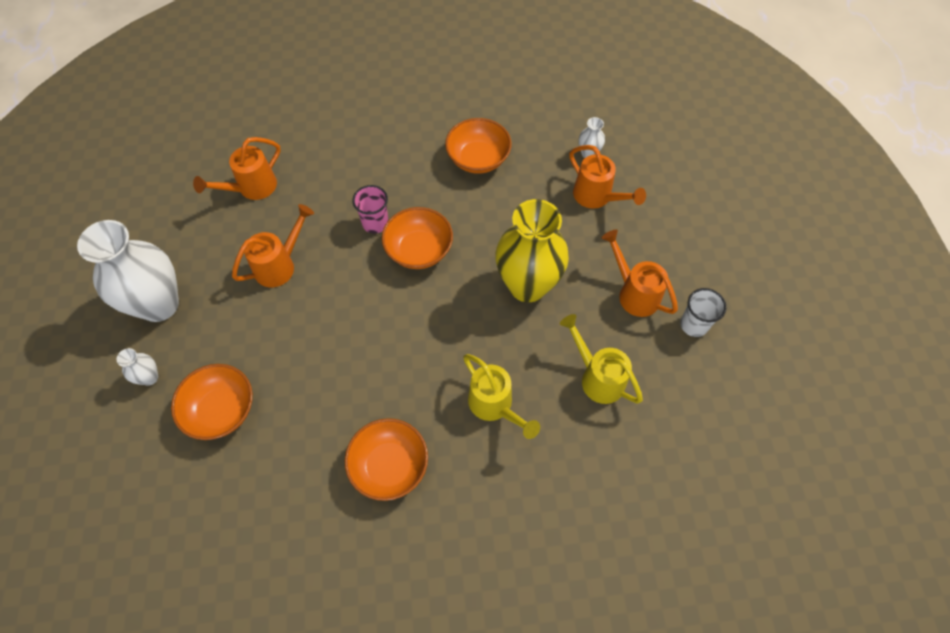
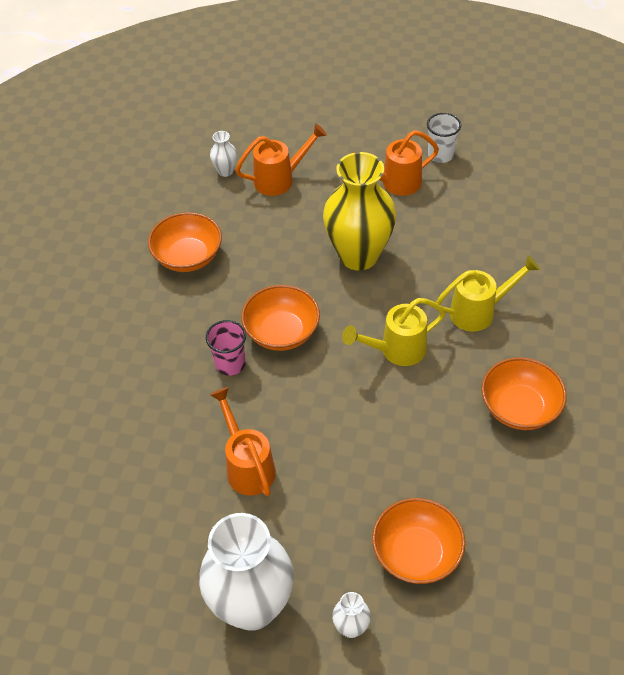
camera: 70 degrees left, 10 degrees down
(252, 188) = (122, 479): orange watering can -> none
(597, 377) = (471, 231): yellow watering can -> yellow watering can (396, 350)

